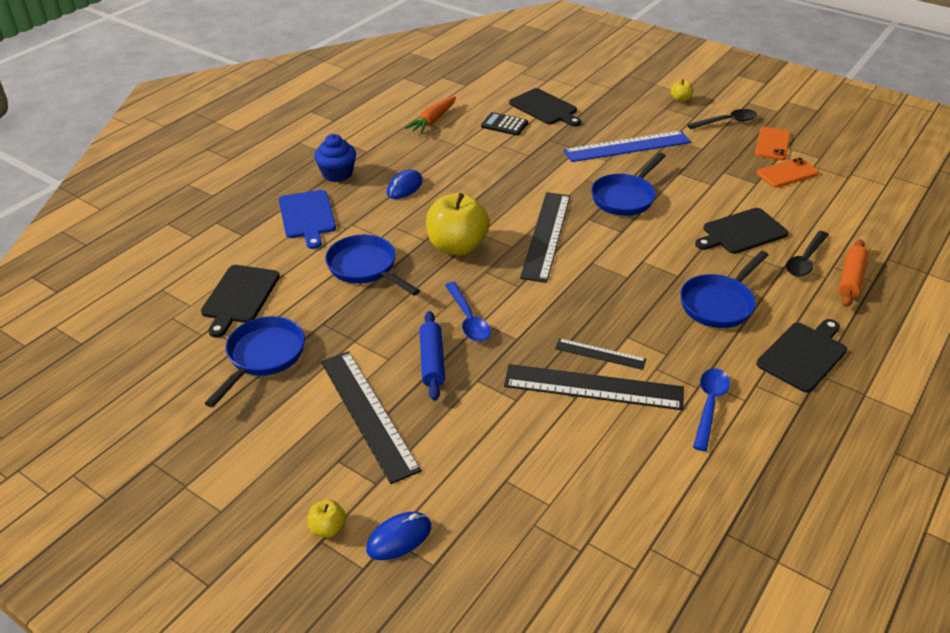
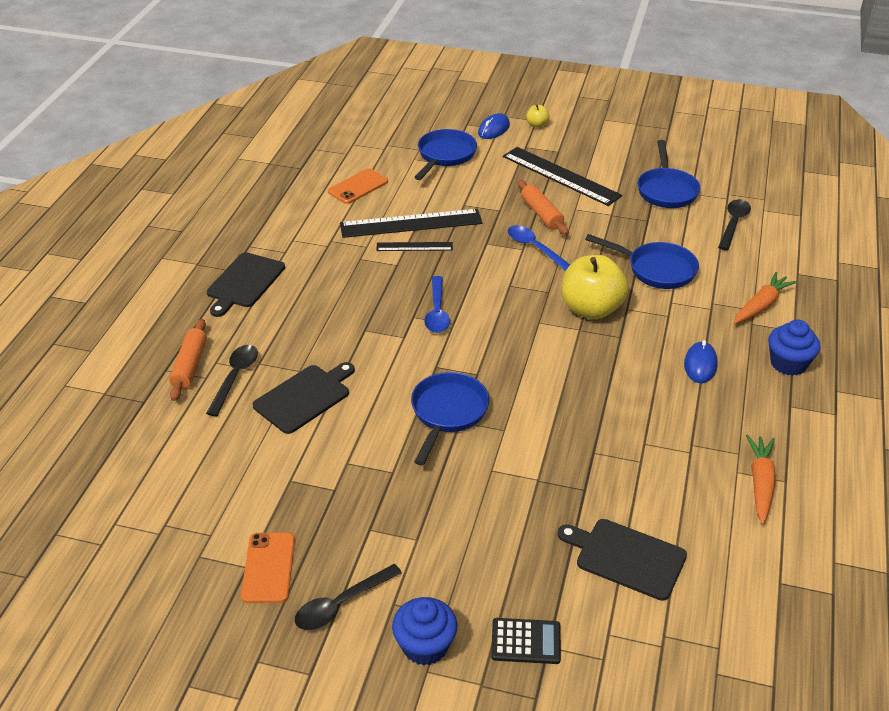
camera: 160 degrees right, 0 degrees up
(239, 297) = (733, 223): black cutting board -> black spoon
(307, 216) = (761, 305): blue cutting board -> orange carrot
(432, 361) = (541, 214): blue rolling pin -> orange rolling pin
(504, 125) = (661, 502): black calculator -> black calculator (526, 642)
(546, 235) = (512, 342): black ruler -> none
(627, 146) = (474, 504): blue ruler -> none
(680, 99) = (425, 646): yellow apple -> blue cupcake
(709, 405) = (320, 231): blue spoon -> blue spoon (437, 312)
(719, 303) = (321, 310): blue pan -> blue pan (445, 156)
(787, 173) = (249, 509): orange phone -> orange phone (358, 187)

